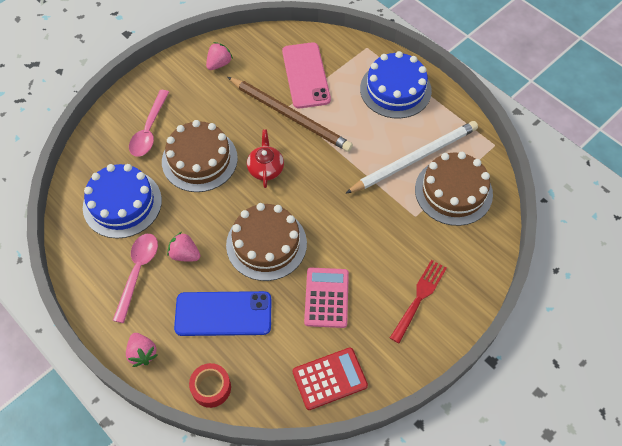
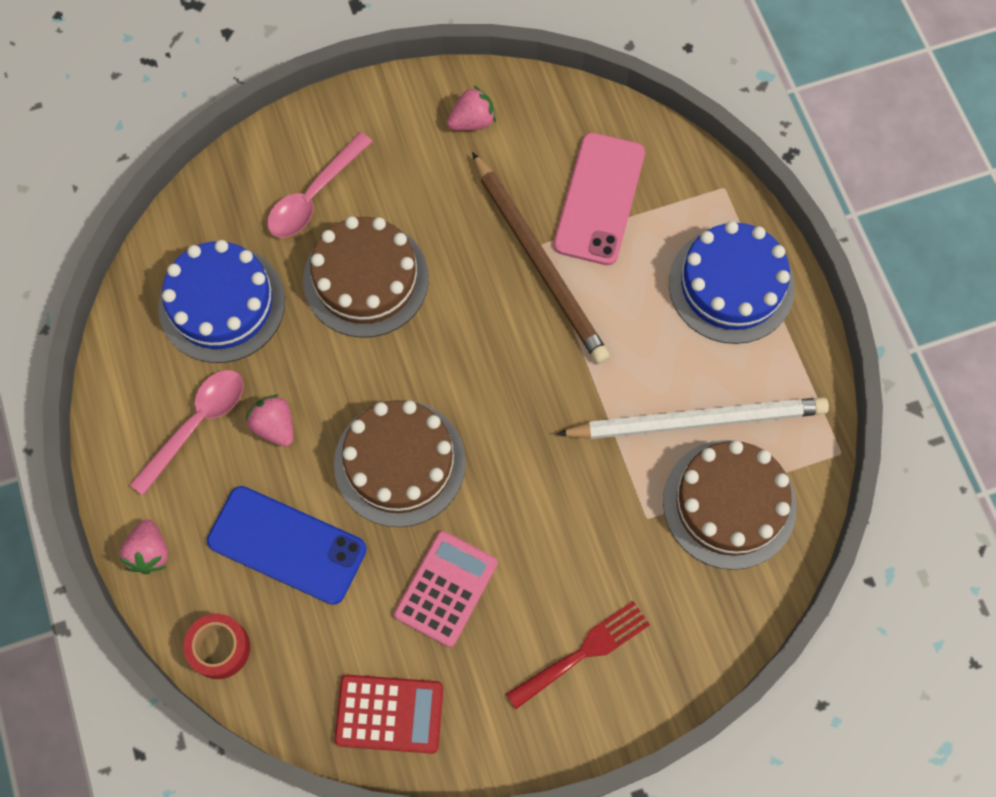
camera: 25 degrees right, 10 degrees up
(265, 168) = (458, 337): red teapot -> none

